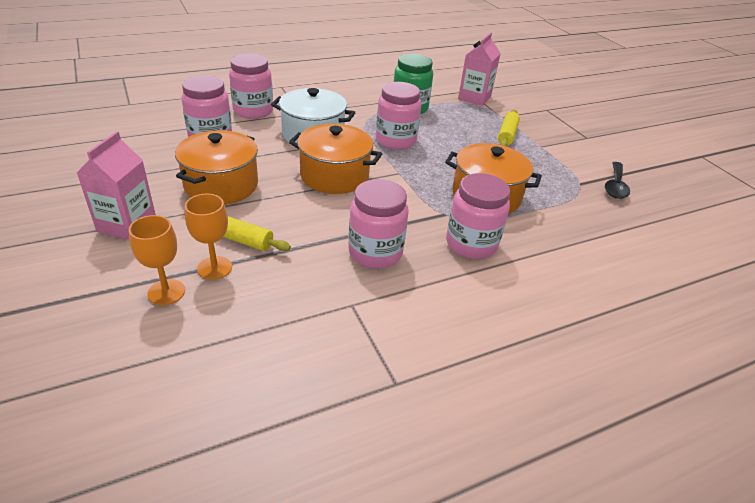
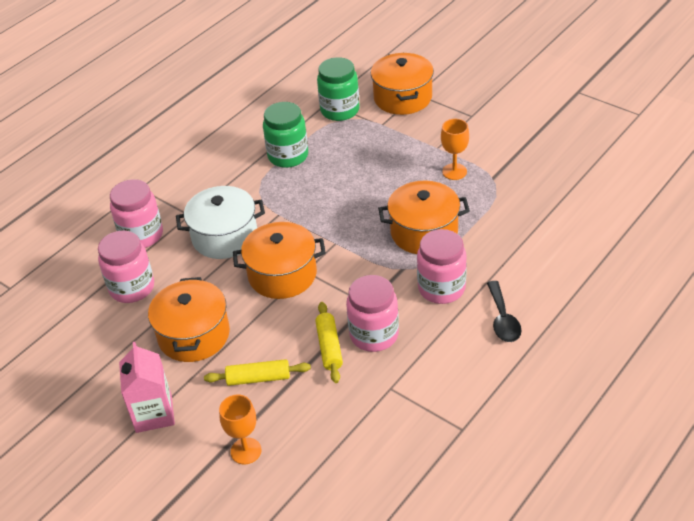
camera: 20 degrees left, 5 degrees up
(214, 268) = (262, 413): orange goblet -> orange goblet (454, 171)
(395, 141) = (305, 206): pink jar -> none
(474, 98) = (340, 110): pink carton -> green jar
(507, 135) = (399, 147): yellow rolling pin -> yellow rolling pin (329, 347)
(533, 108) = (402, 98): none -> orange pot
(615, 186) = (522, 166): black spoon -> black spoon (503, 319)

